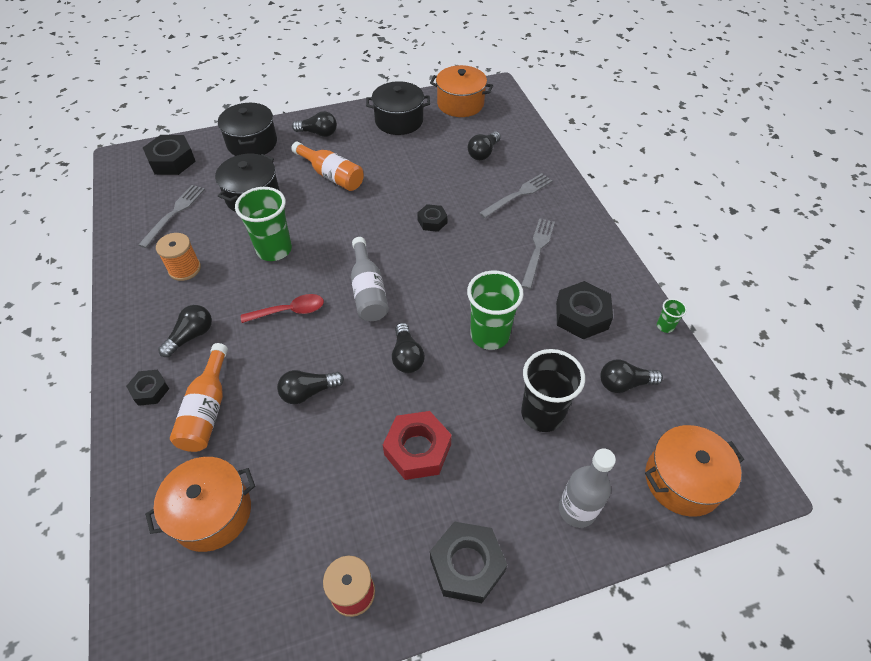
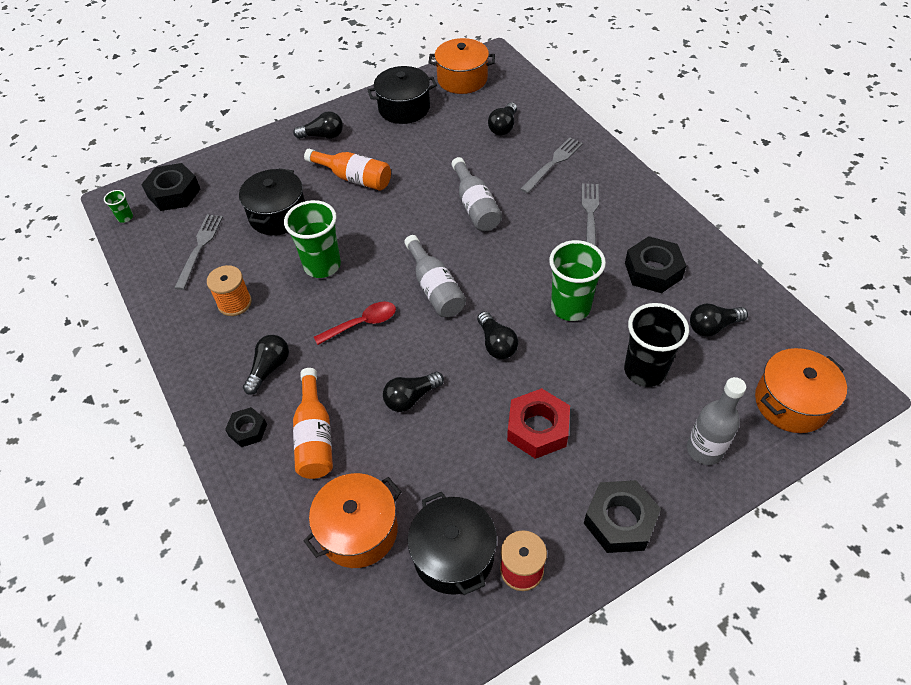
camera: 10 degrees left, 0 degrees up
(252, 143) = (255, 159): black pot -> black pot (453, 555)
(432, 221) = (475, 206): black nut -> grey bottle
(665, 326) = (734, 265): green cup -> green cup (125, 217)

